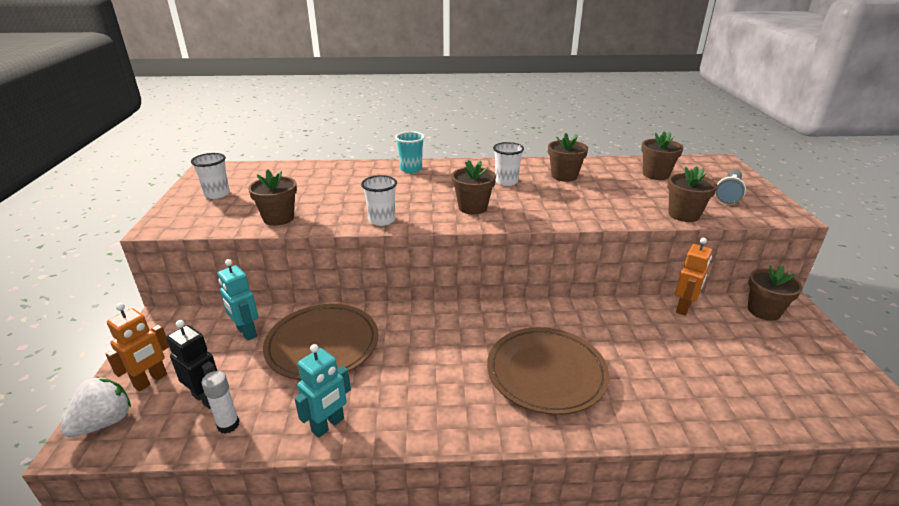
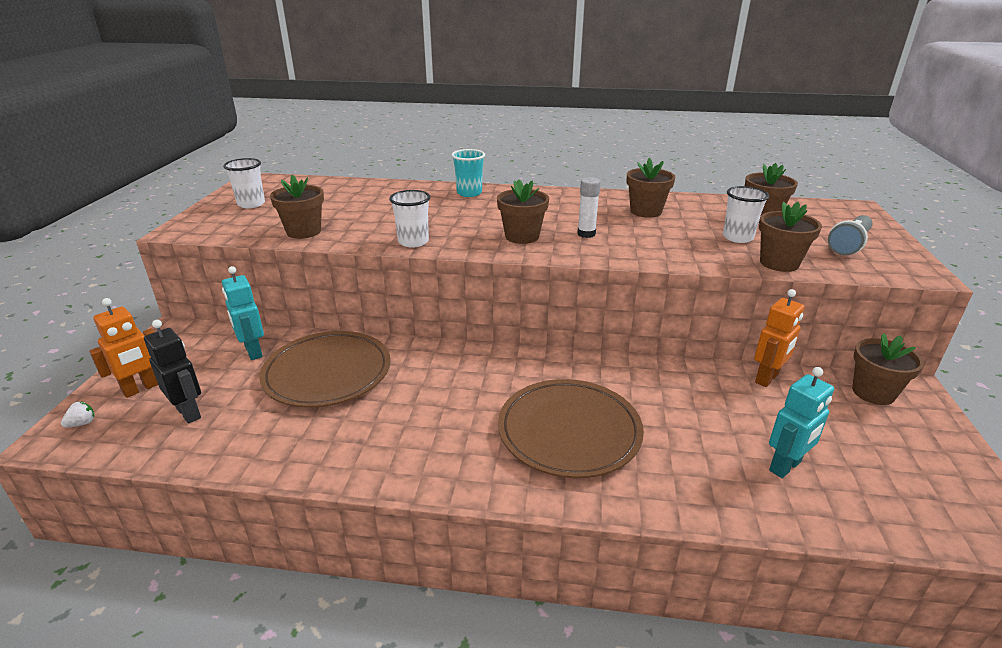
camera: 10 degrees right, 0 degrees up
(104, 422) = (82, 423): white strawberry -> white strawberry, size x0.45
(228, 425) = (201, 441): white glue stick -> white glue stick (586, 234)
(328, 425) = (304, 455): turquoise robot -> turquoise robot (785, 466)
(506, 182) = (573, 213): white cup -> white cup (737, 237)

